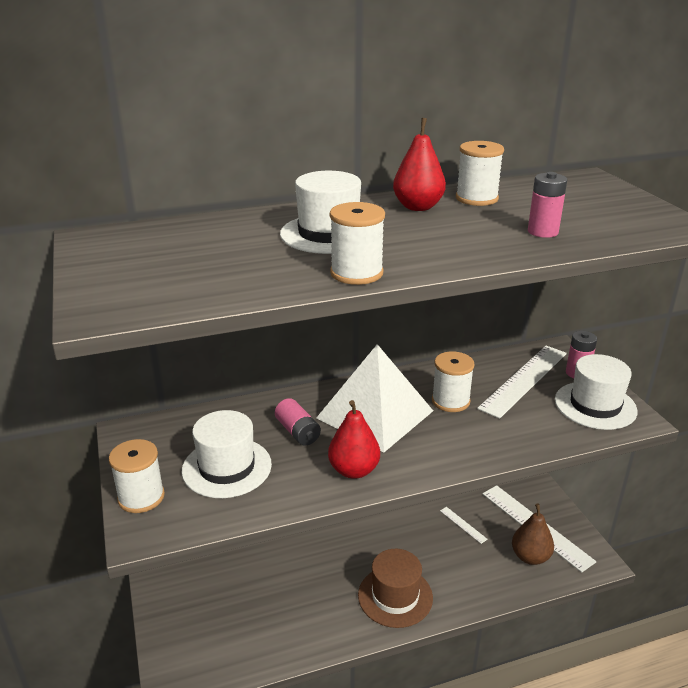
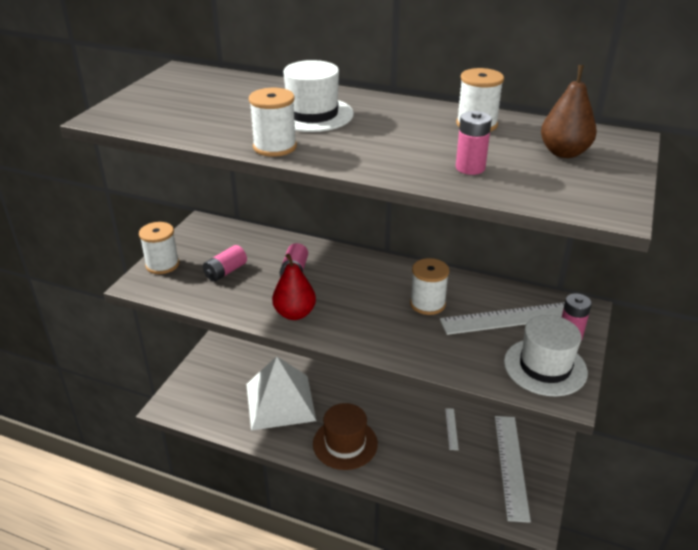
camera: 40 degrees right, 5 degrees up
(226, 467) = (225, 272): white hat -> pink battery
(375, 414) = (359, 285): white pyramid -> white pyramid (280, 401)
(418, 207) = (415, 116): red pear -> none
(530, 557) = (478, 483): brown pear -> brown pear (564, 153)

